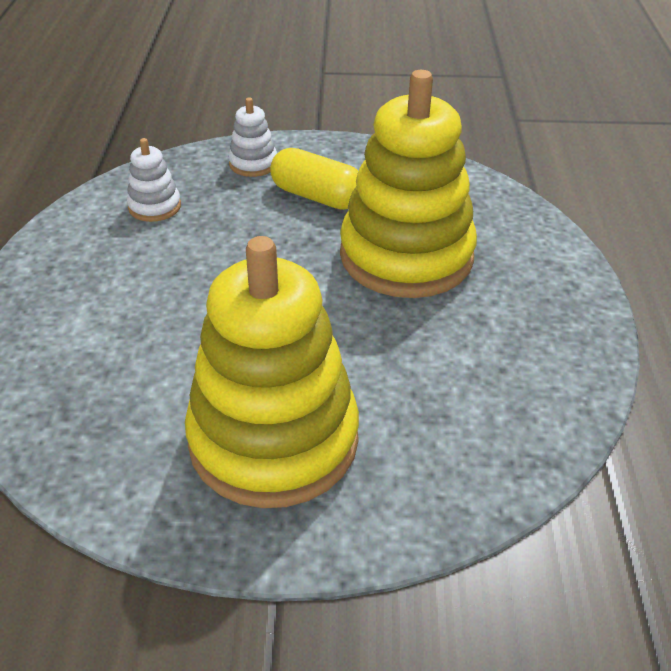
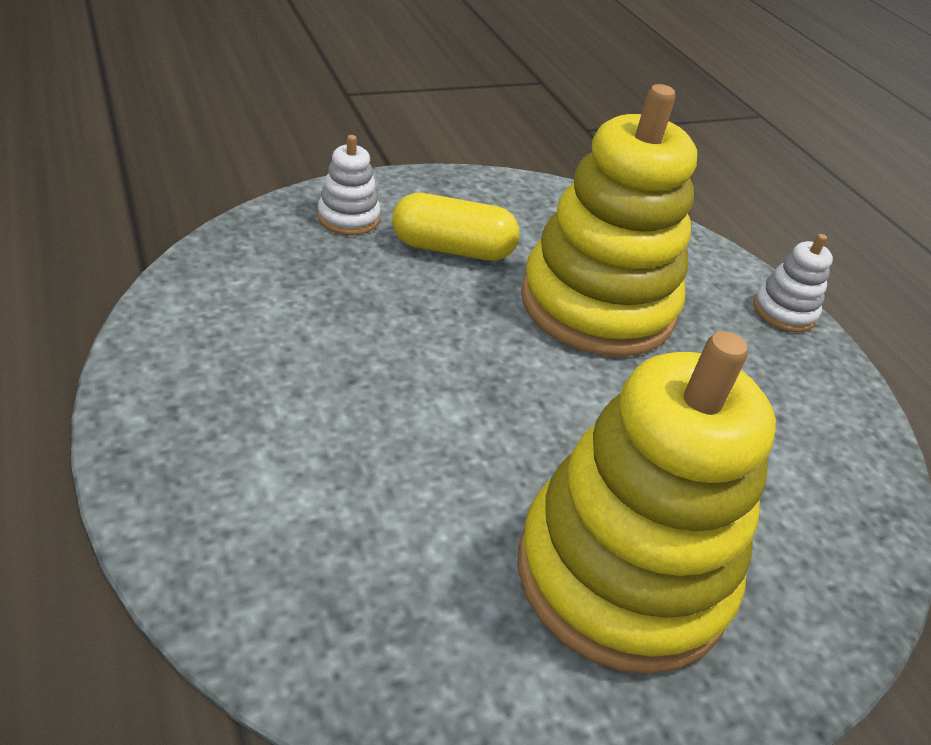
camera: 30 degrees left, 0 degrees up
(154, 207) = (262, 294): white stacking toy -> white stacking toy (784, 312)

